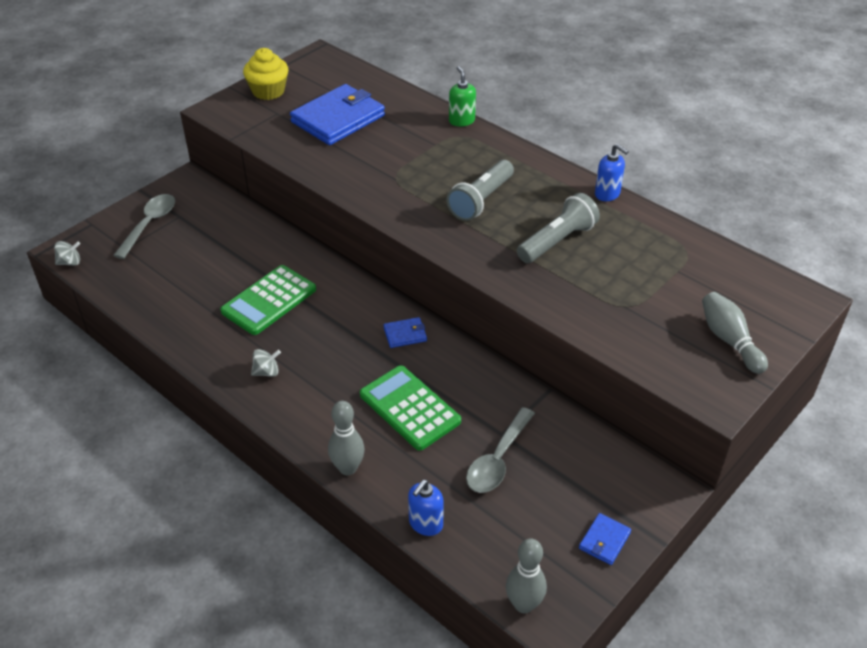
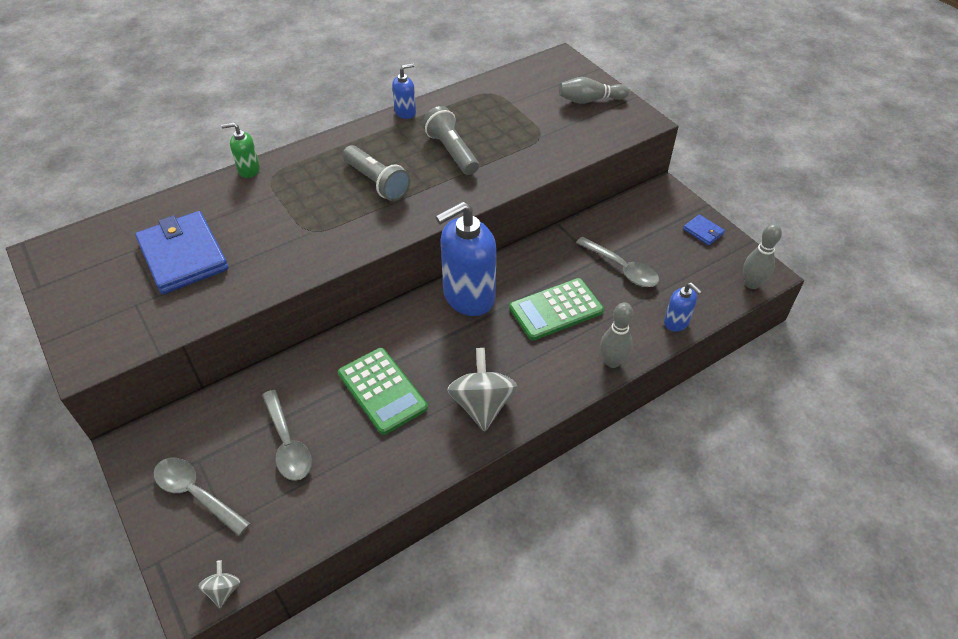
camera: 75 degrees left, 5 degrees up
(202, 259) = (287, 443): none -> grey spoon
(266, 372) = (482, 405): grey spinning top -> grey spinning top, size x2.09
(268, 91) = (84, 307): yellow cupcake -> none
(405, 334) = (468, 296): blue wallet -> blue soap dispenser

